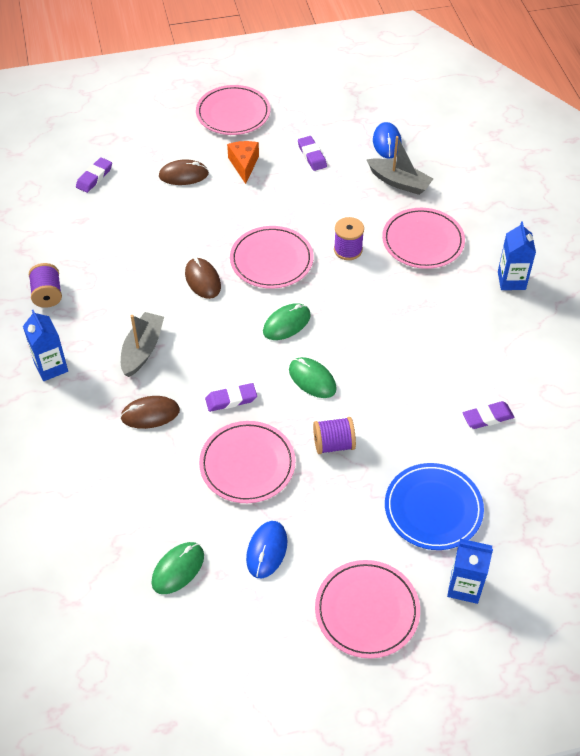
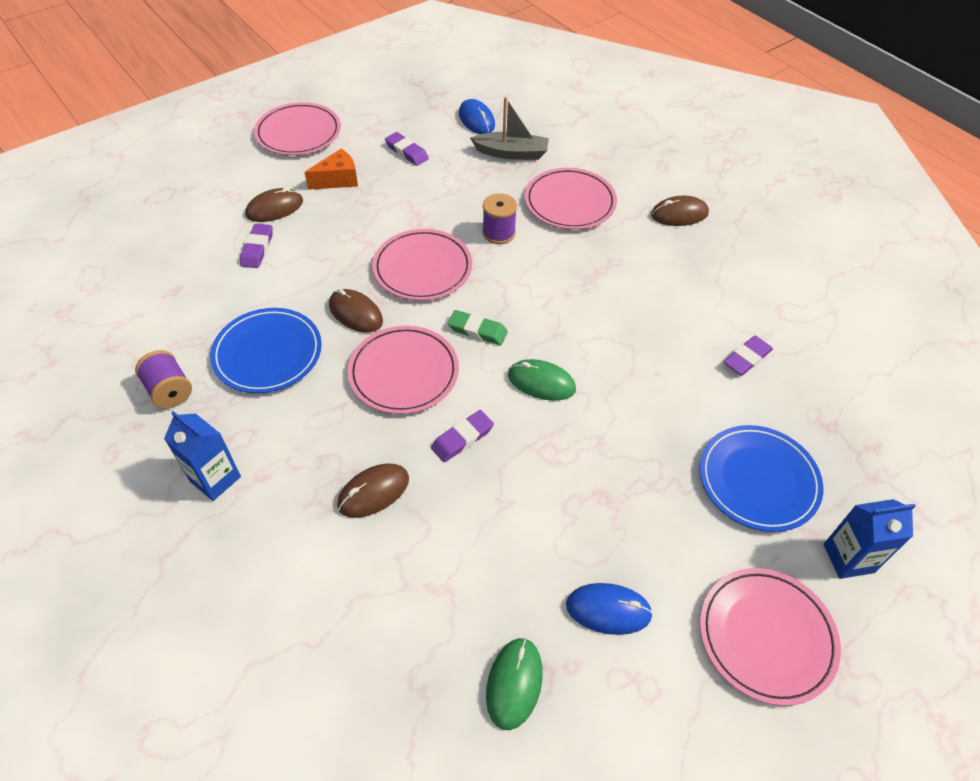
camera: 25 degrees left, 0 degrees up
(94, 177) = (168, 239): purple eraser -> purple eraser (257, 249)
(125, 290) = (268, 353): none -> blue plate
(142, 349) = (324, 416): grey boat -> none
(244, 165) = (338, 180): orange cheese -> orange cheese turned 90 degrees clockwise
(247, 464) = (524, 510): pink plate -> pink plate (404, 372)
(267, 550) = (608, 609): blue mouse -> blue mouse turned 75 degrees counterclockwise
(286, 323) = (477, 330): green mouse -> green eraser
(333, 444) = (608, 447): purple spool -> none
(511, 280) = (679, 214): blue carton -> brown mouse

